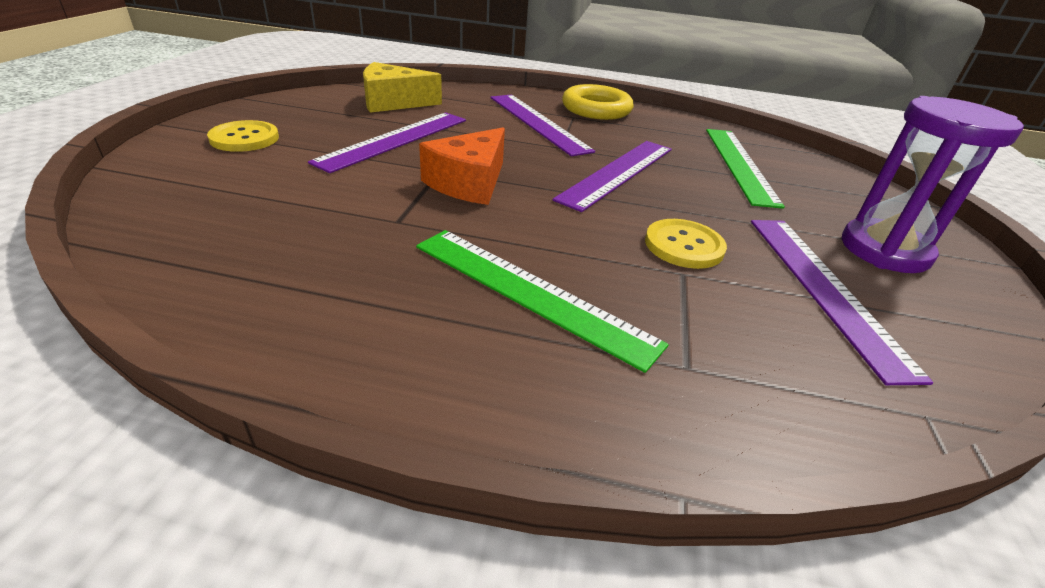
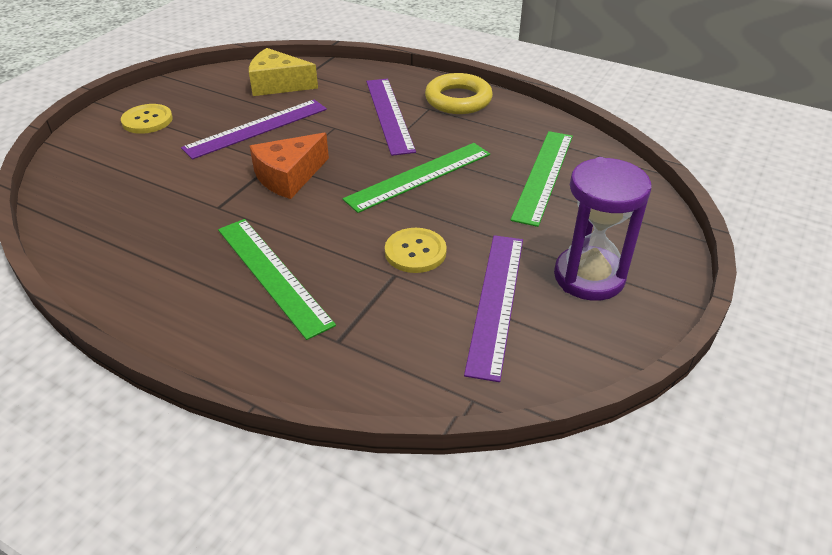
camera: 20 degrees right, 5 degrees up
(617, 172) = (419, 176): purple ruler -> green ruler

